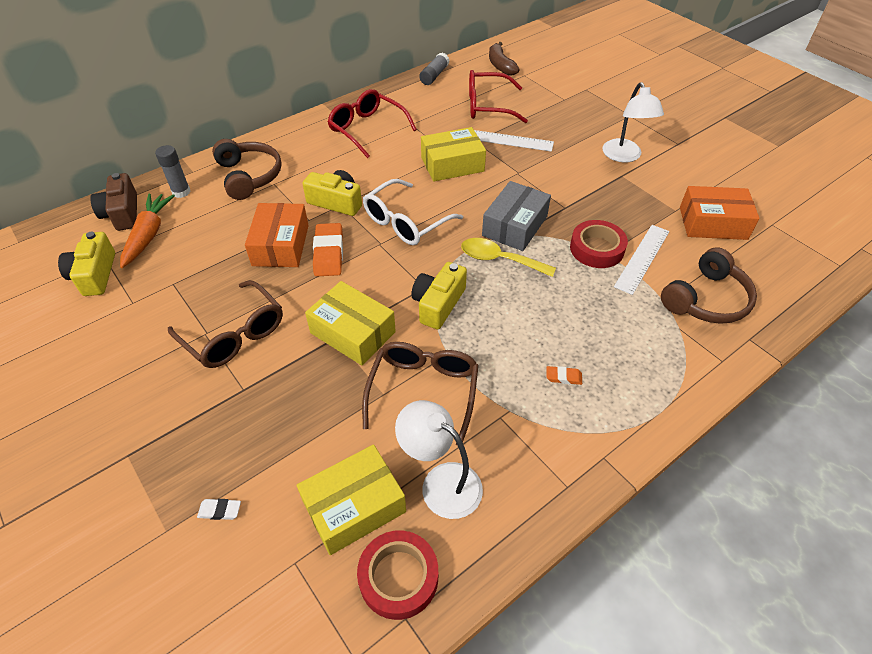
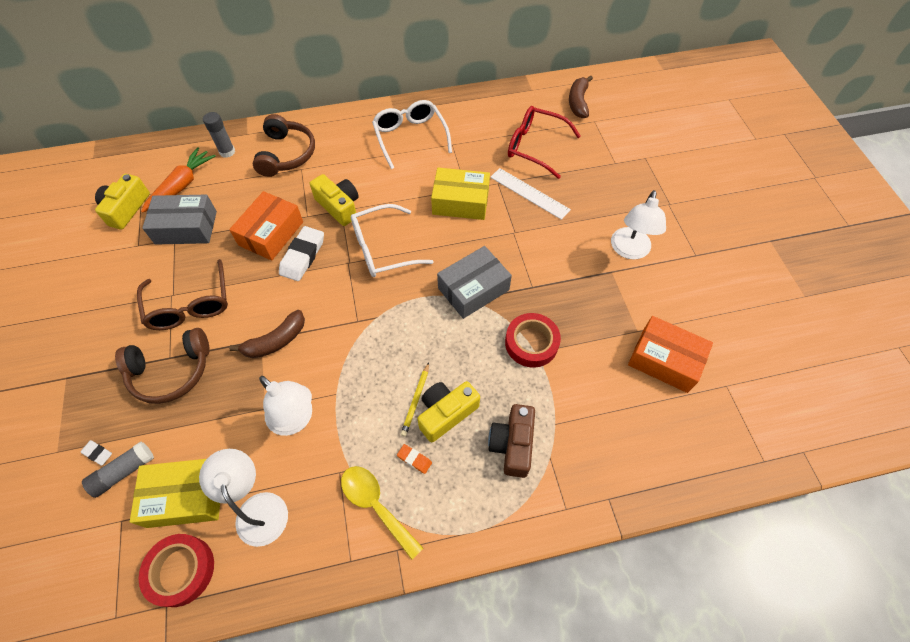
camera: 25 degrees right, 10 degrees up
(122, 213) = (175, 157): brown camera -> brown camera (512, 444)
(180, 269) = (186, 227): none -> grey box
(328, 253) = (302, 256): orange eraser -> white eraser
(352, 332) = (276, 341): yellow box -> brown banana
(367, 129) = (410, 137): red glasses -> white glasses
(423, 391) = (296, 420): brown glasses -> white lamp
(434, 75) = (507, 95): grey glue stick -> grey glue stick (124, 472)
(438, 304) = (358, 342): yellow camera -> yellow camera (446, 413)
(500, 260) = (437, 319): yellow spoon -> yellow spoon (376, 505)
(529, 330) = (416, 400): none -> yellow pencil
(642, 258) = (567, 371): white ruler -> none
(706, 299) = (597, 439): brown headphones -> brown headphones (171, 371)

